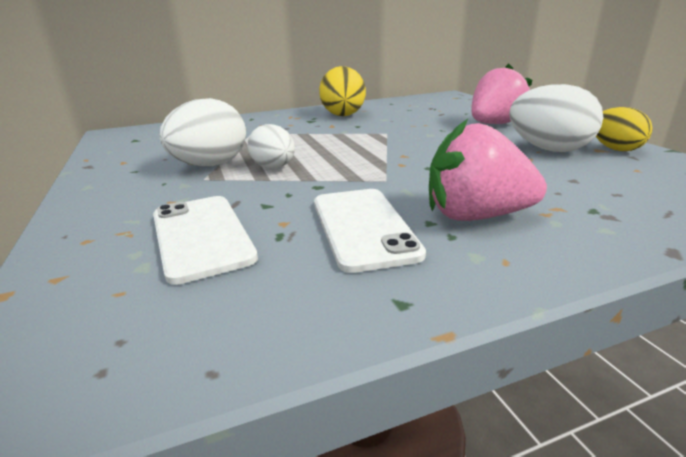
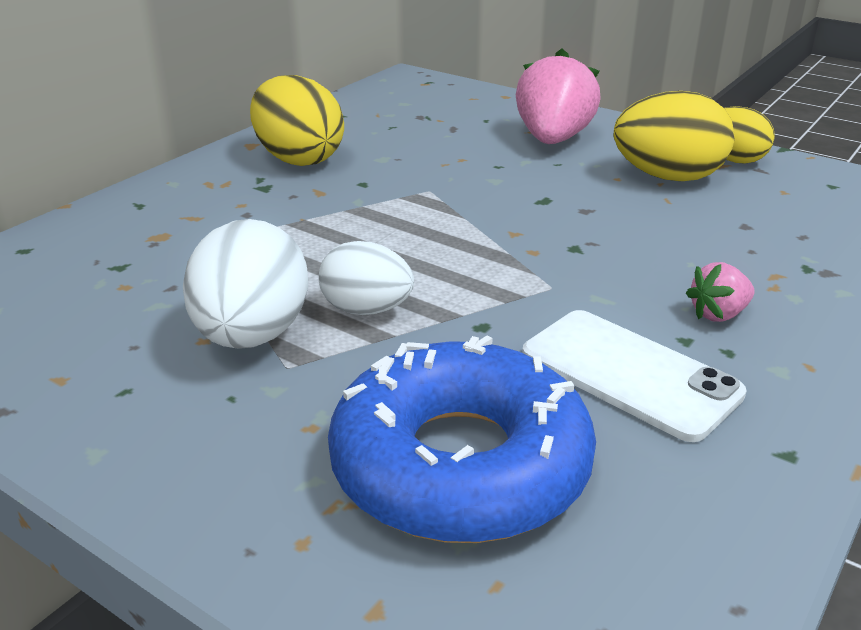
camera: 35 degrees left, 5 degrees up
(201, 236) = (460, 464): white phone -> blue donut
(475, 216) = (718, 314): pink strawberry -> pink strawberry, size x0.49
(548, 149) = (668, 177): white egg -> yellow egg

